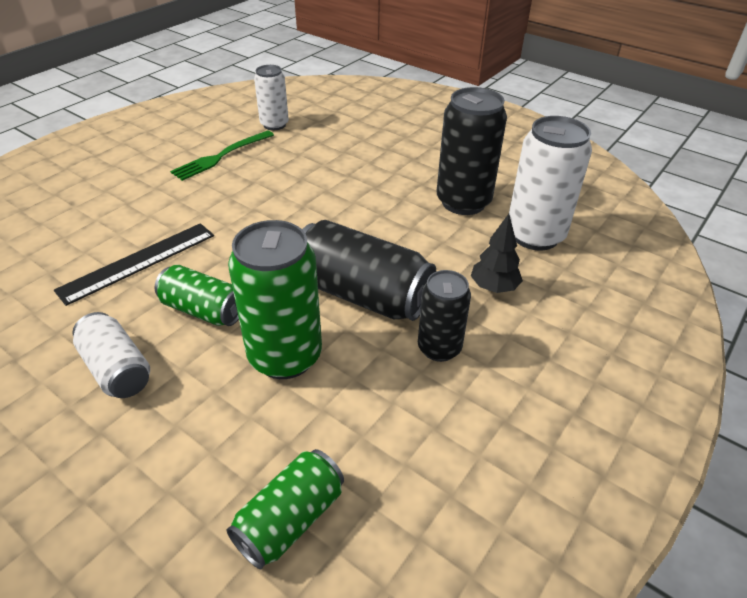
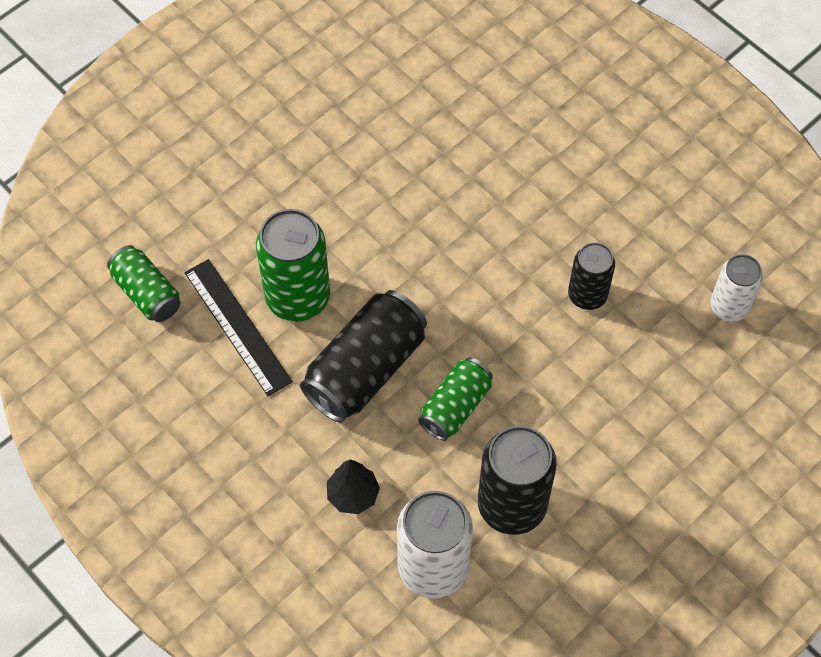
camera: 100 degrees right, 20 degrees up
(117, 369) = (309, 176): white can -> none
(138, 262) = (448, 177): black ruler -> black ruler (237, 326)
(203, 310) = (368, 234): green can -> green can (455, 407)
(221, 156) = (647, 244): green fork -> none
(439, 348) = (281, 423): black can -> black can (587, 295)

